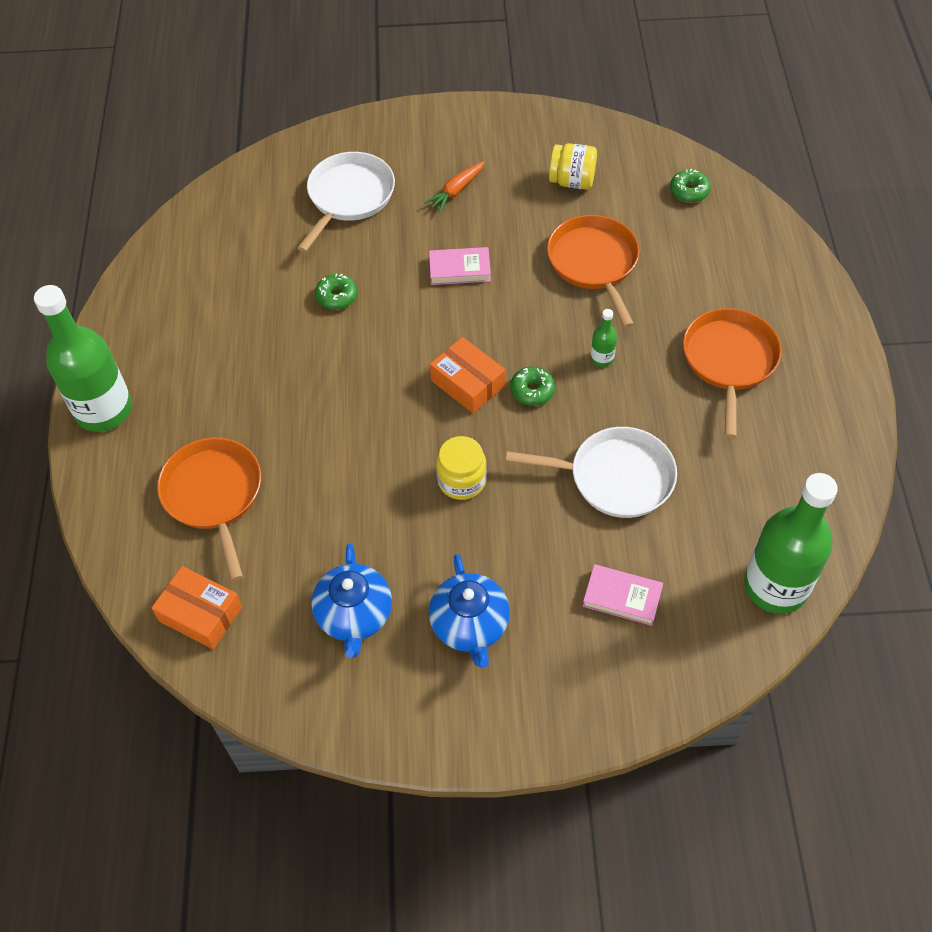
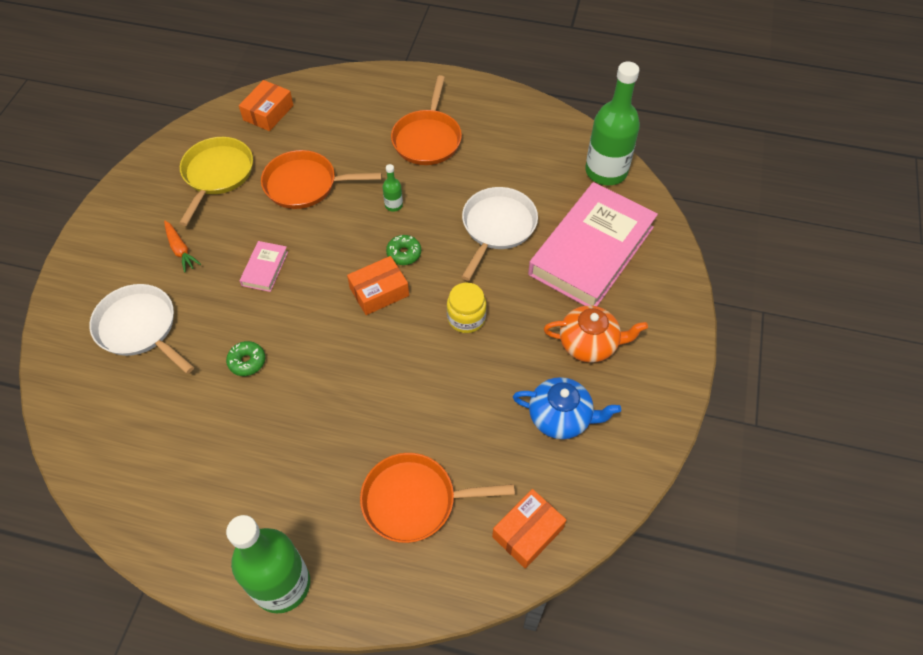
camera: 75 degrees left, 0 degrees up
(470, 625) = (589, 344): blue teapot -> orange teapot
(572, 181) = (217, 174): yellow jar -> yellow pan
(622, 597) = (591, 251): pink book -> pink book, size x2.46
(689, 191) = (268, 112): green donut -> orange box
(729, 361) = (427, 139): orange pan -> orange pan turned 105 degrees counterclockwise

